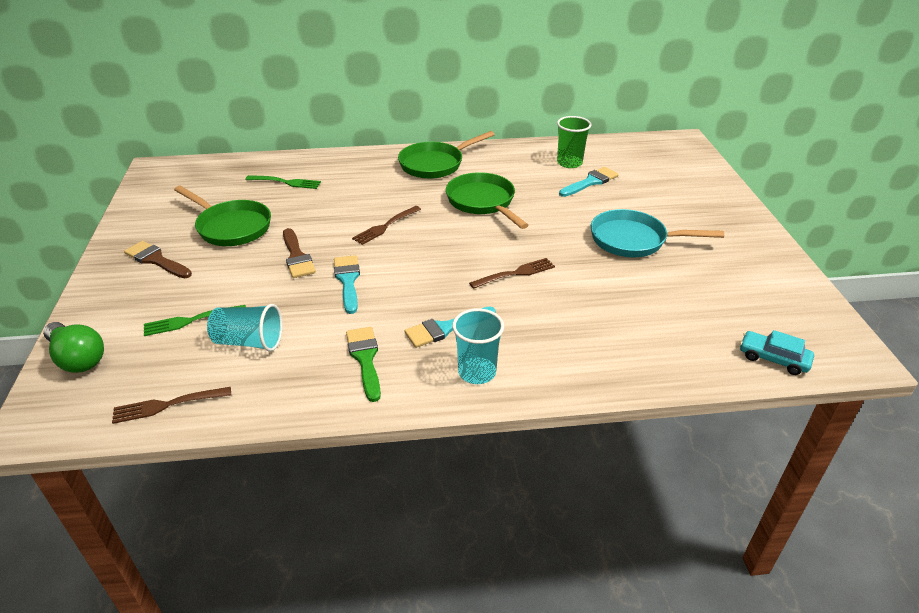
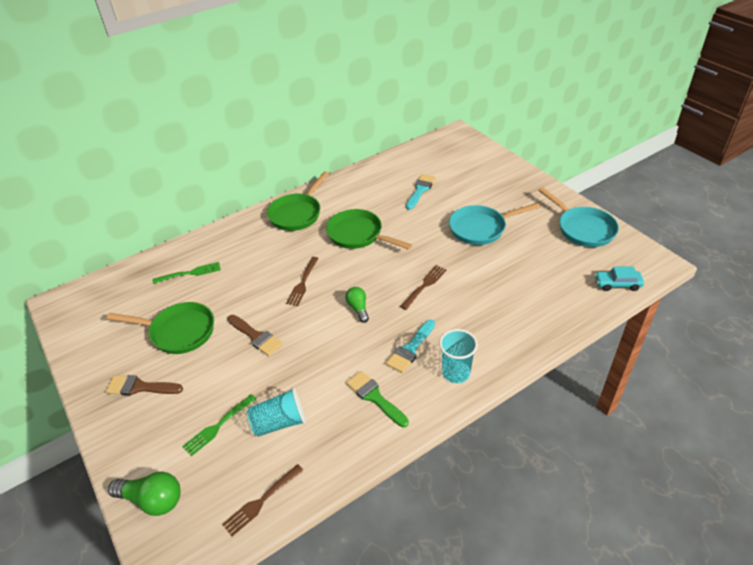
camera: 25 degrees left, 5 degrees up
(348, 281) = (312, 340): turquoise brush -> none
(422, 269) = (358, 308): none -> green light bulb
(569, 163) = (394, 178): green cup -> none
(772, 283) = (583, 229): none -> turquoise pan

